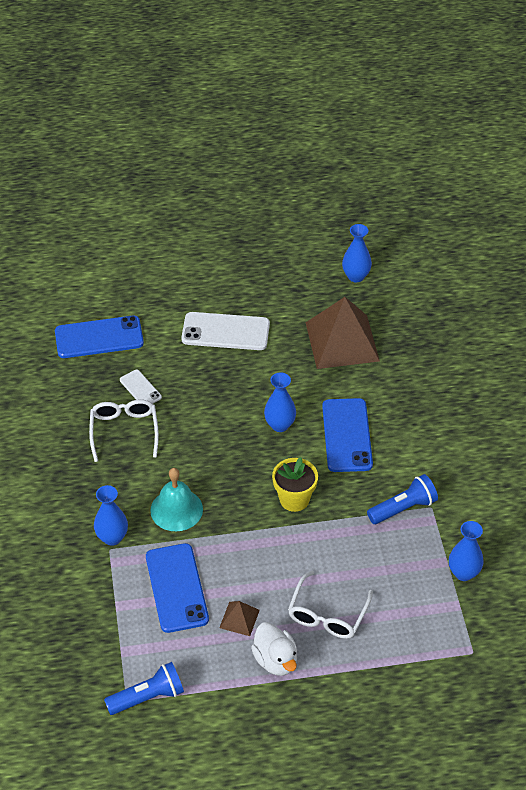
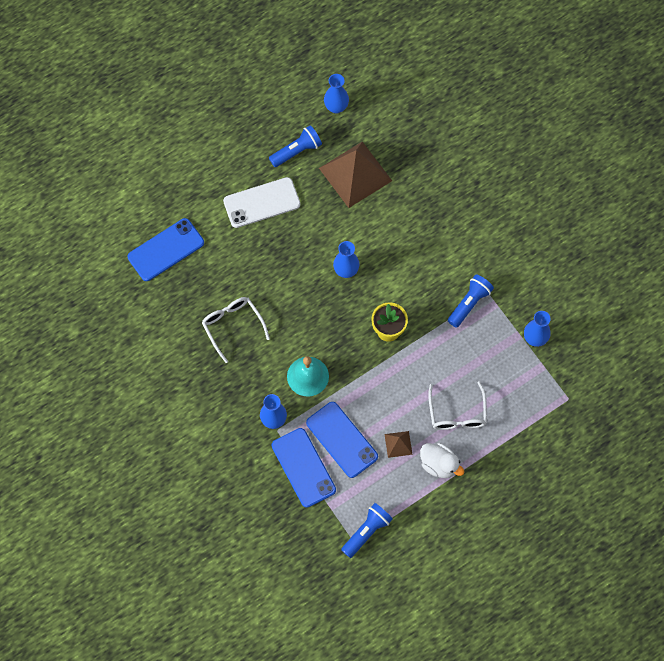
camera: 25 degrees left, 20 degrees up
(140, 388) = (224, 283): white phone -> none
(290, 300) = (297, 151): none -> blue flashlight
(346, 435) = (399, 258): blue phone -> blue phone (303, 467)

